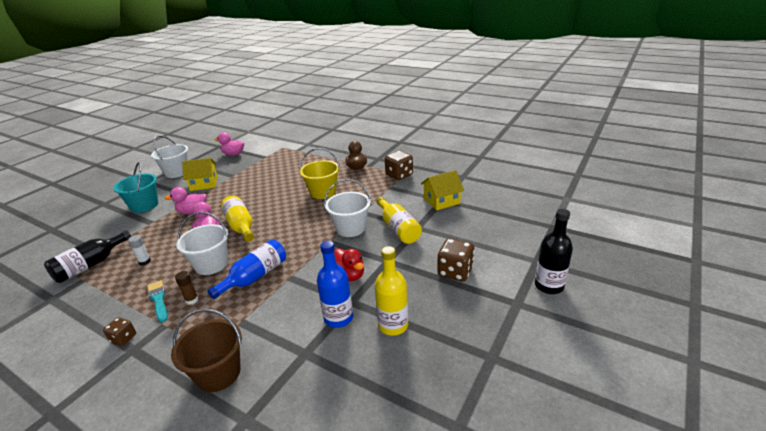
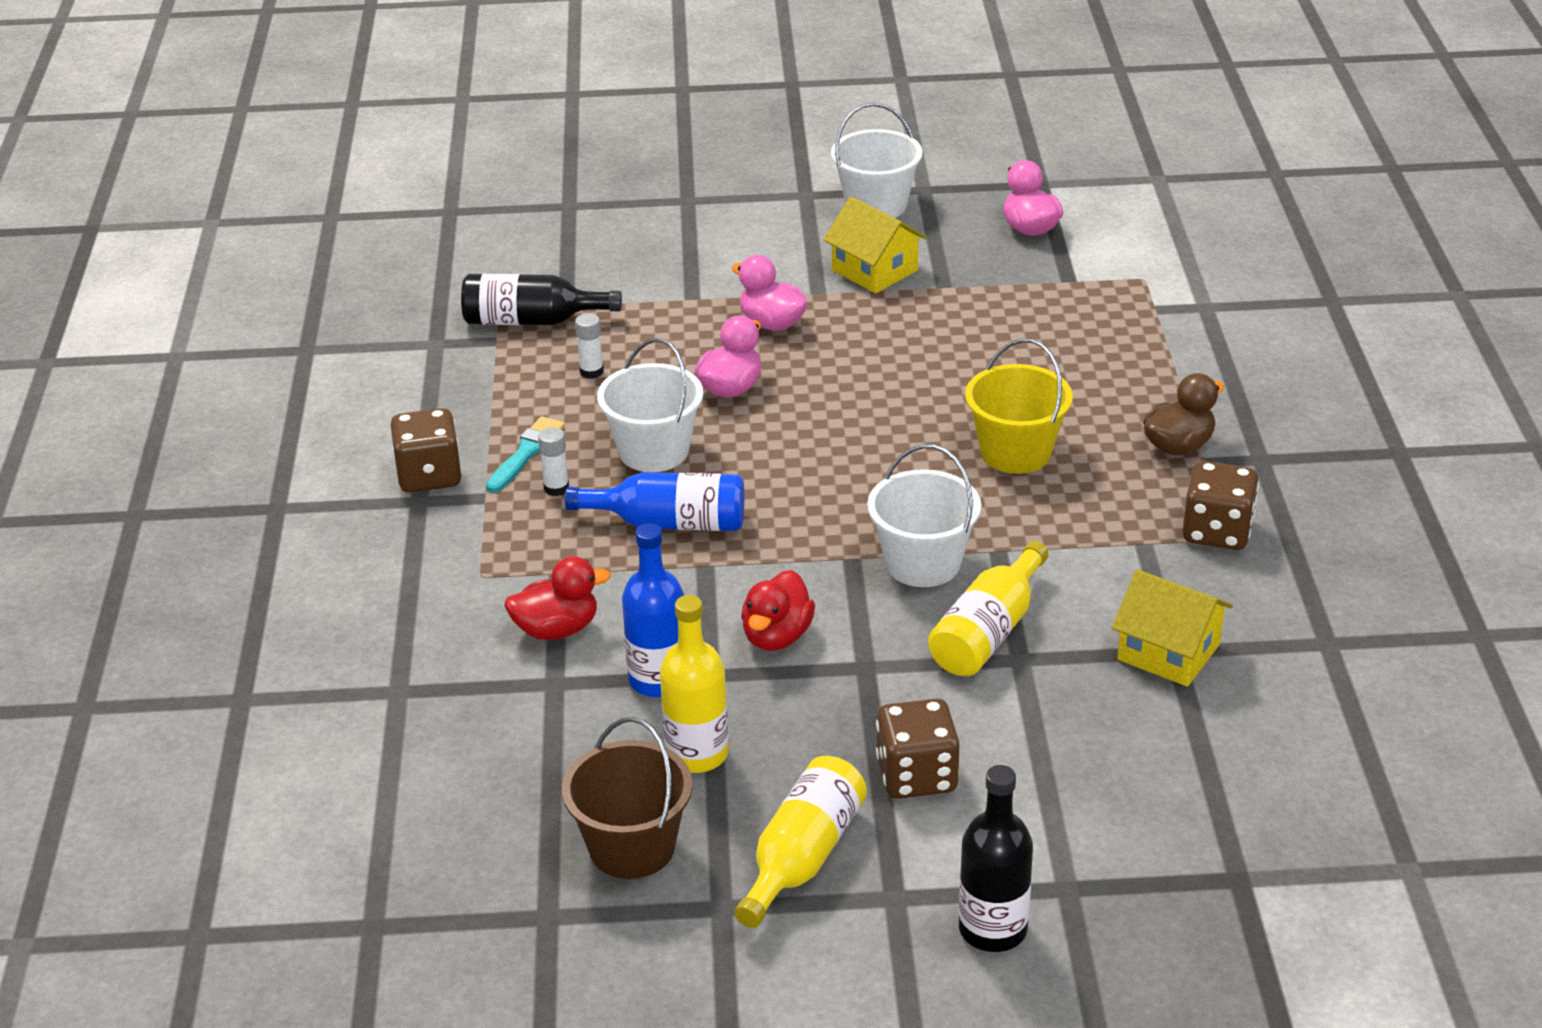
camera: 55 degrees right, 5 degrees up
(123, 338) = (429, 476): brown dice -> brown dice, size x1.74
(144, 205) = (731, 251): turquoise bucket -> none
(191, 300) = (556, 488): brown glue stick -> white glue stick
(218, 373) = (448, 615): brown bucket -> brown bucket (632, 847)
(240, 226) = (787, 414): yellow bottle -> yellow bottle (802, 857)
(273, 337) = (557, 629): none -> red duck

